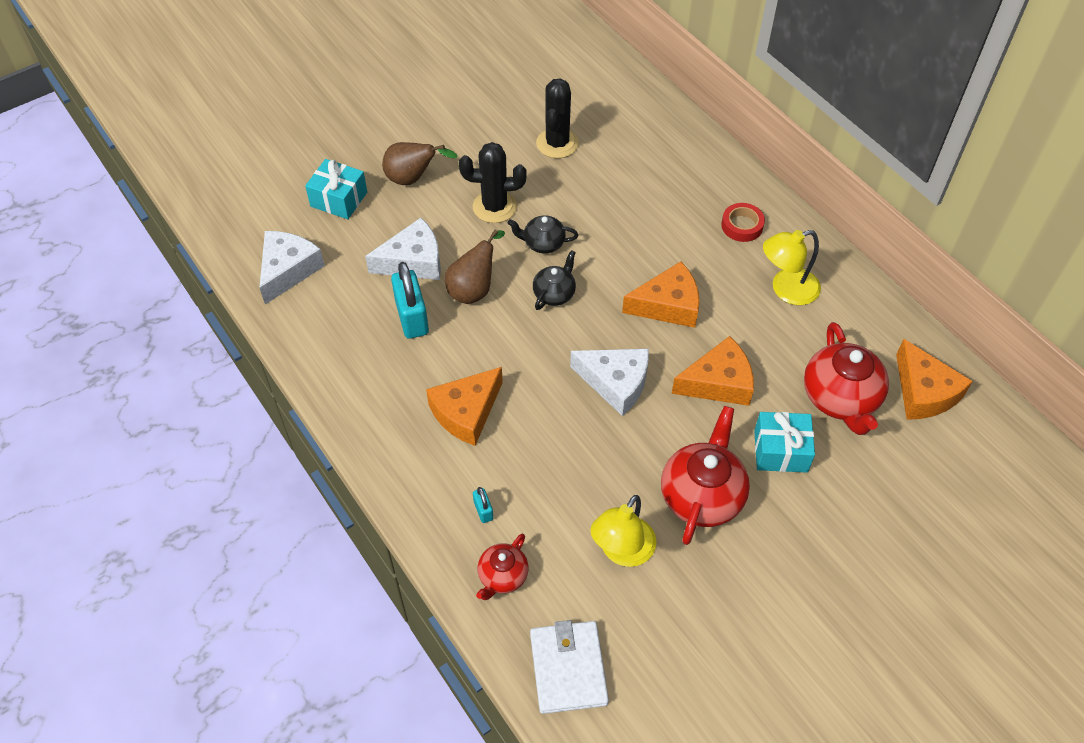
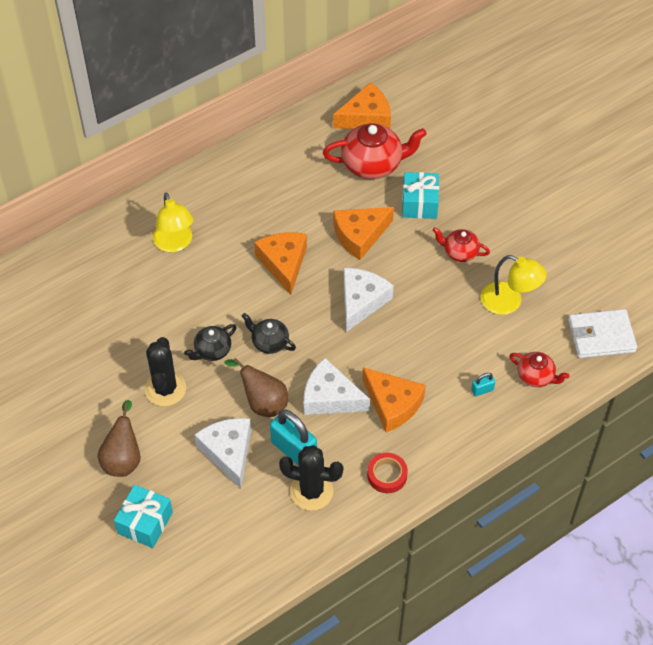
camera: 90 degrees left, 0 degrees up
(288, 270) = (234, 559): white cheese -> white cheese (330, 397)
(412, 317) = (294, 450): turquoise padlock -> turquoise padlock turned 60 degrees clockwise
(543, 243) = (212, 351): black teapot -> black teapot turned 45 degrees clockwise
(557, 143) = (88, 339): black cactus -> black cactus (311, 491)
(702, 495) = (459, 252): red teapot -> red teapot, size x0.56
(718, 382) = (360, 236): orange cheese -> orange cheese turned 105 degrees counterclockwise
(742, 226) = (200, 209): red tape -> red tape (387, 475)
(786, 290) = (269, 186): yellow lamp -> yellow lamp (175, 244)

